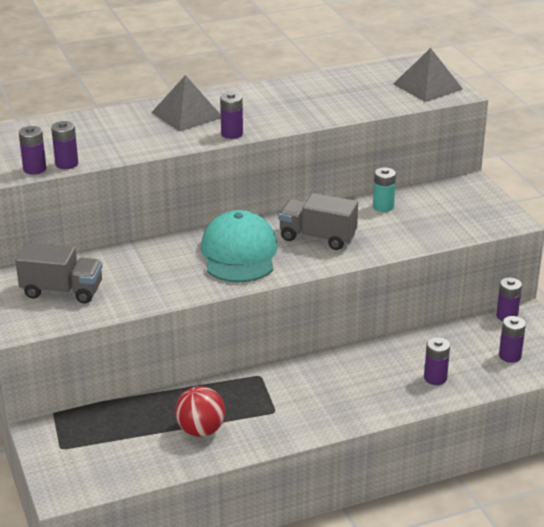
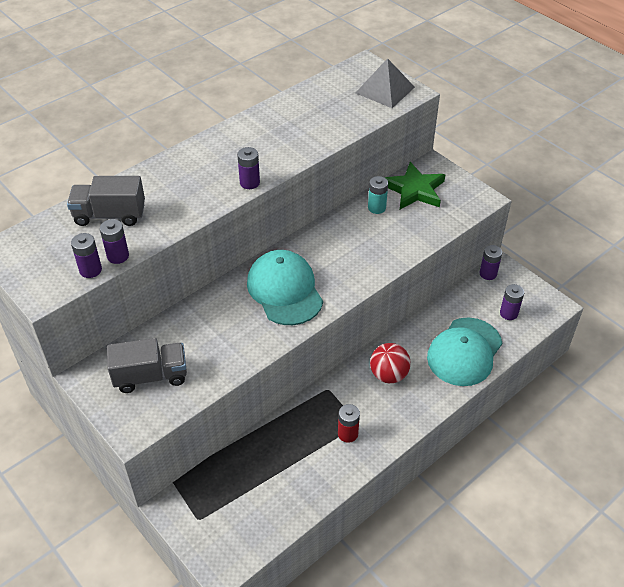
camera: 20 degrees left, 15 degrees up
(187, 114) = (197, 168): grey pyramid -> none
(201, 430) = (307, 462): red ball -> red ball (388, 375)
(259, 417) = (348, 434): none -> red battery
(317, 237) = (340, 255): grey truck -> grey truck (110, 215)
(435, 378) = (464, 352): purple battery -> turquoise cap
(436, 200) = (414, 190): none -> green star

